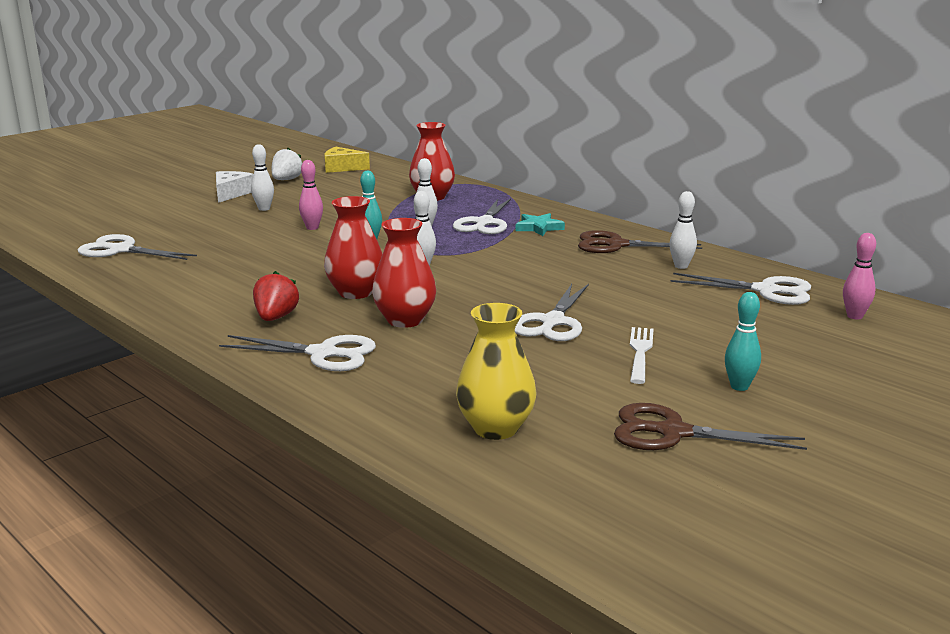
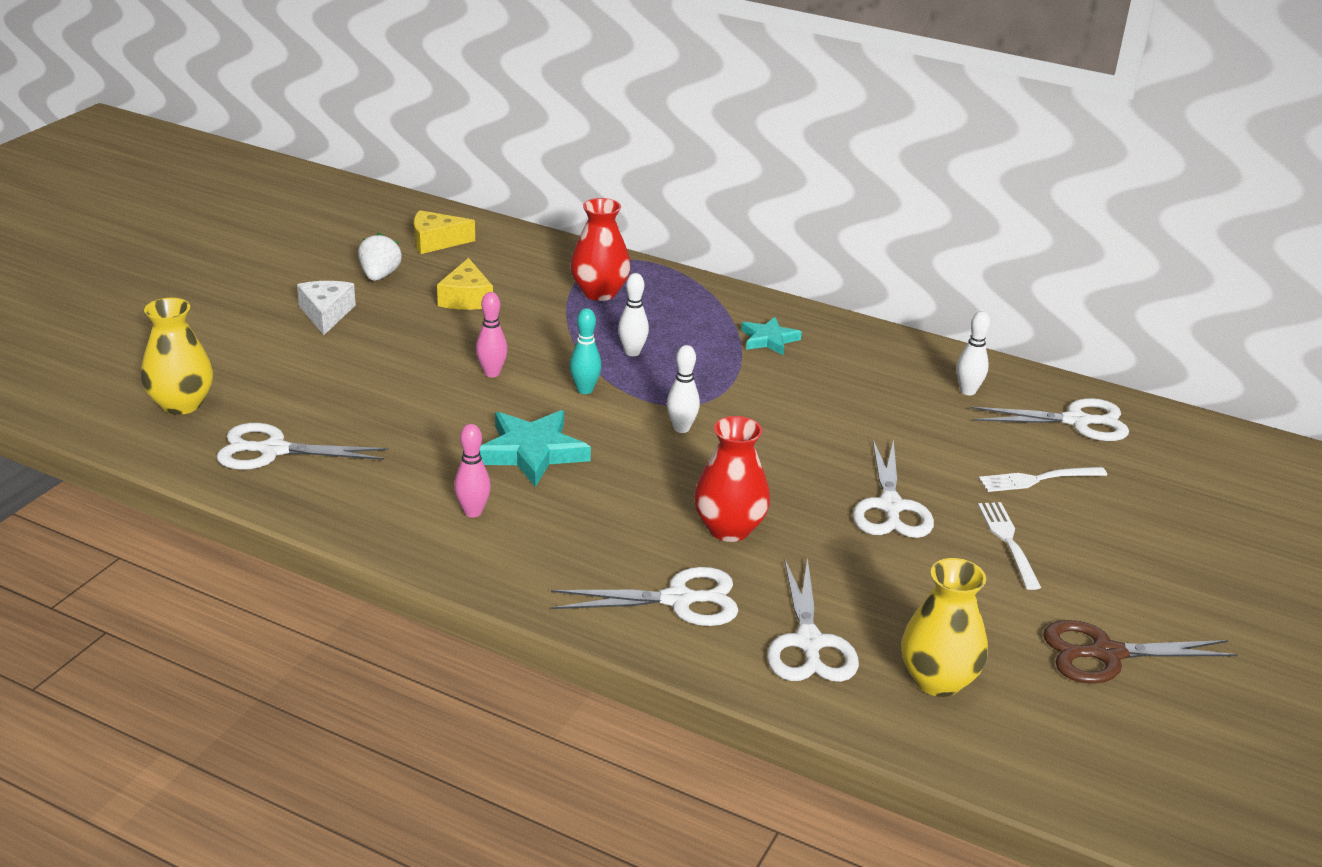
camera: 20 degrees left, 10 degrees up
(89, 225) = (181, 404): none -> yellow vase
(264, 209) = (398, 341): white bowling pin -> none
(276, 318) = (577, 548): red strawberry -> none
(297, 267) = (532, 452): none -> turquoise star
(334, 193) = (466, 298): none -> yellow cheese
(355, 292) = (637, 489): red vase -> none
(484, 223) = (699, 338): white scissors -> white scissors (809, 643)
(616, 245) = (876, 362): brown scissors -> none
(700, 320) = (1038, 479): none -> white fork
(739, 386) = (1130, 577): turquoise bowling pin -> none
(854, 316) = (1181, 451): pink bowling pin -> pink bowling pin (473, 512)

